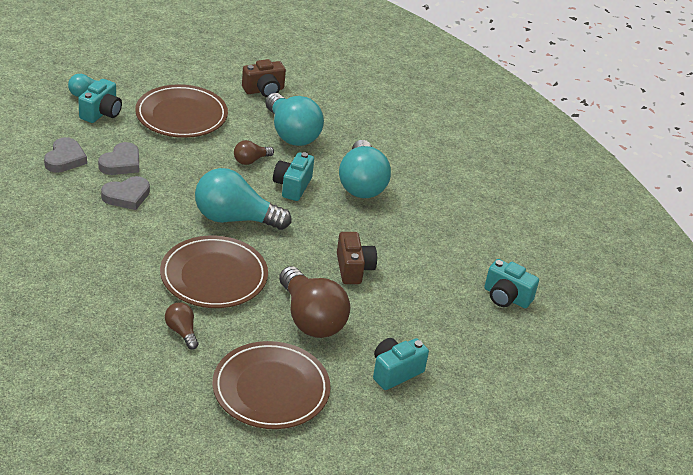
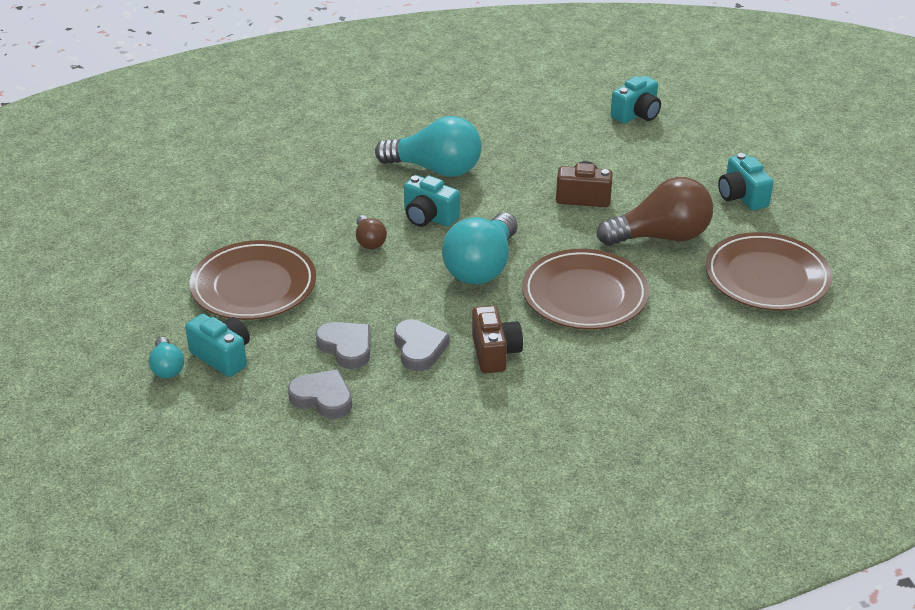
camera: 70 degrees left, 0 degrees up
(182, 332) = (677, 328): brown light bulb -> none
(264, 90) = (220, 212): brown camera -> brown camera (495, 353)
(291, 133) = (322, 204): turquoise light bulb -> none

